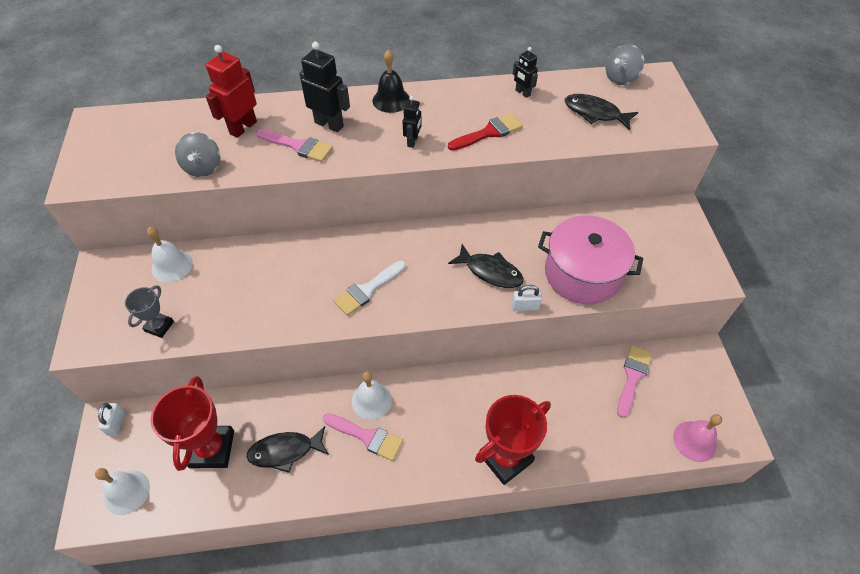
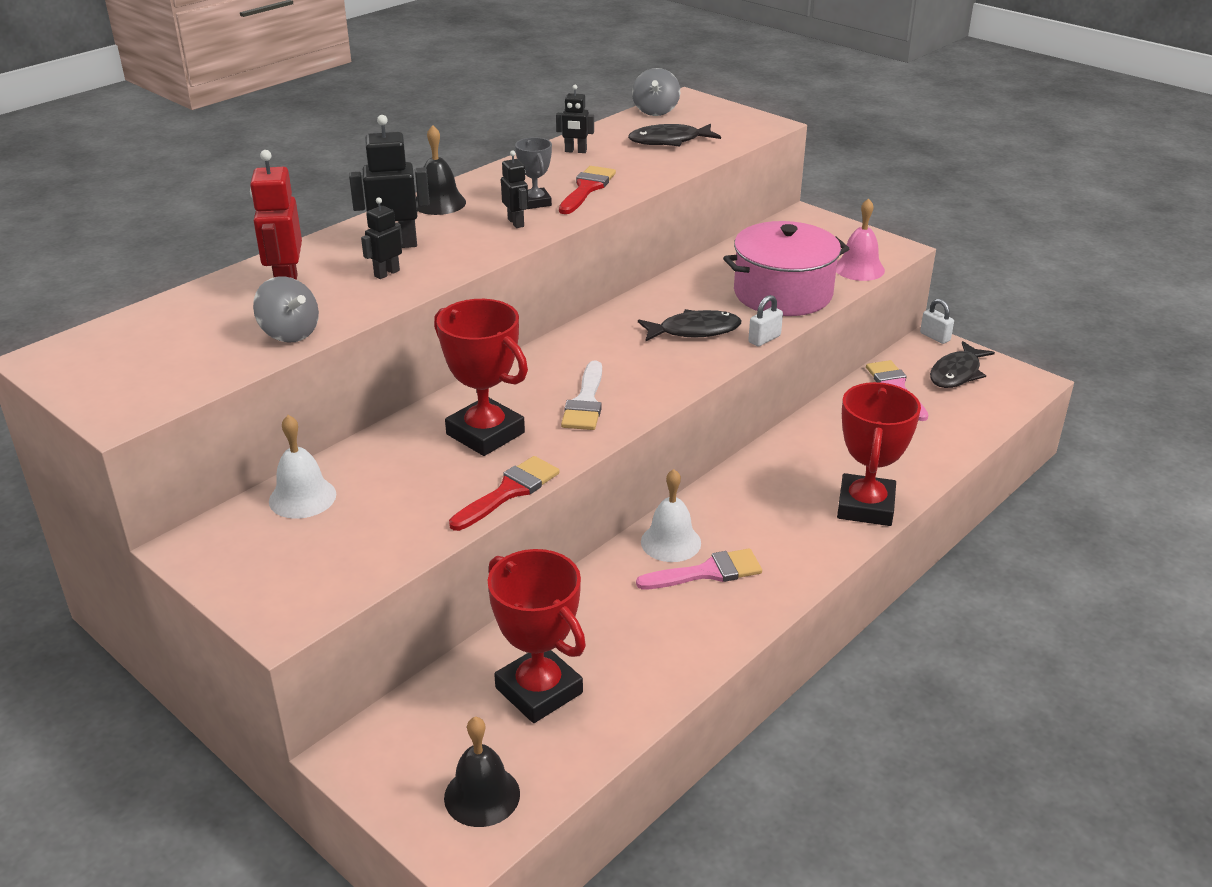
camera: 40 degrees left, 20 degrees down
(116, 423) = (370, 748): white padlock -> white padlock (935, 337)
(127, 492) = (482, 795): white bell -> black bell
(159, 326) = (371, 552): grey trophy -> grey trophy (535, 202)
(259, 331) = (509, 491): none -> red brush
(285, 451) = (632, 638): black fish -> black fish (956, 373)
(294, 279) = (485, 433): none -> red trophy
(298, 146) = (386, 273): pink brush -> black robot
(694, 441) = (1003, 403): pink bell -> pink bell (859, 268)

